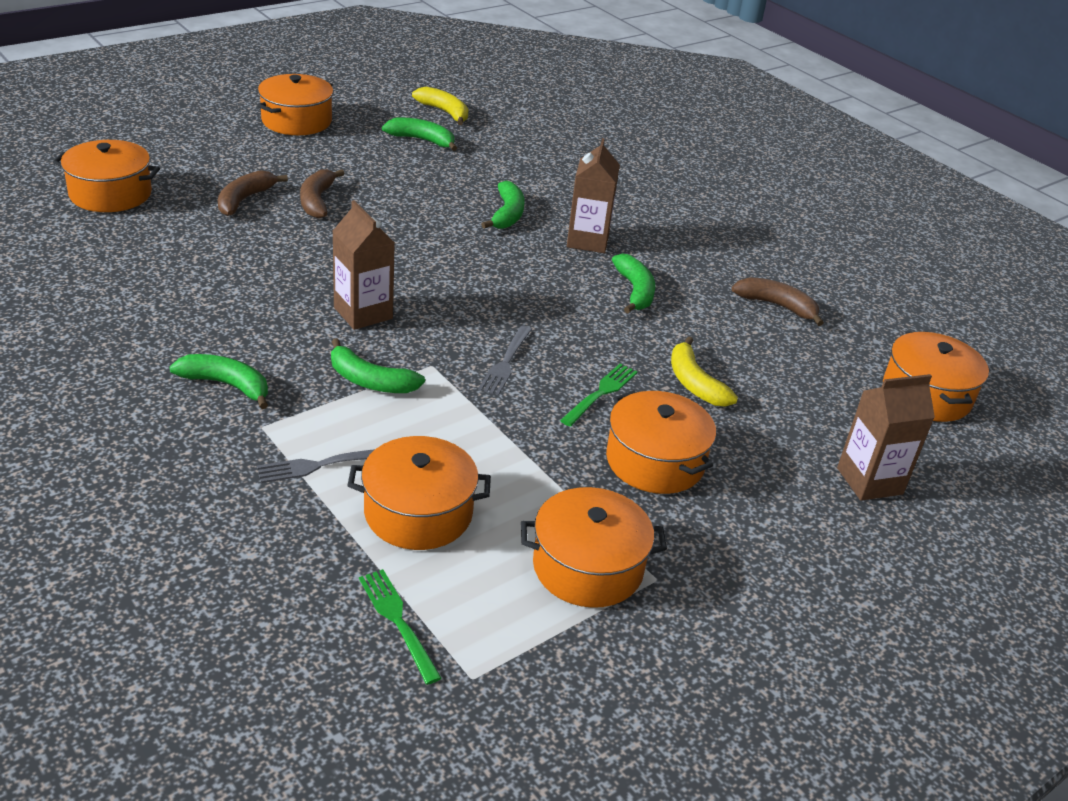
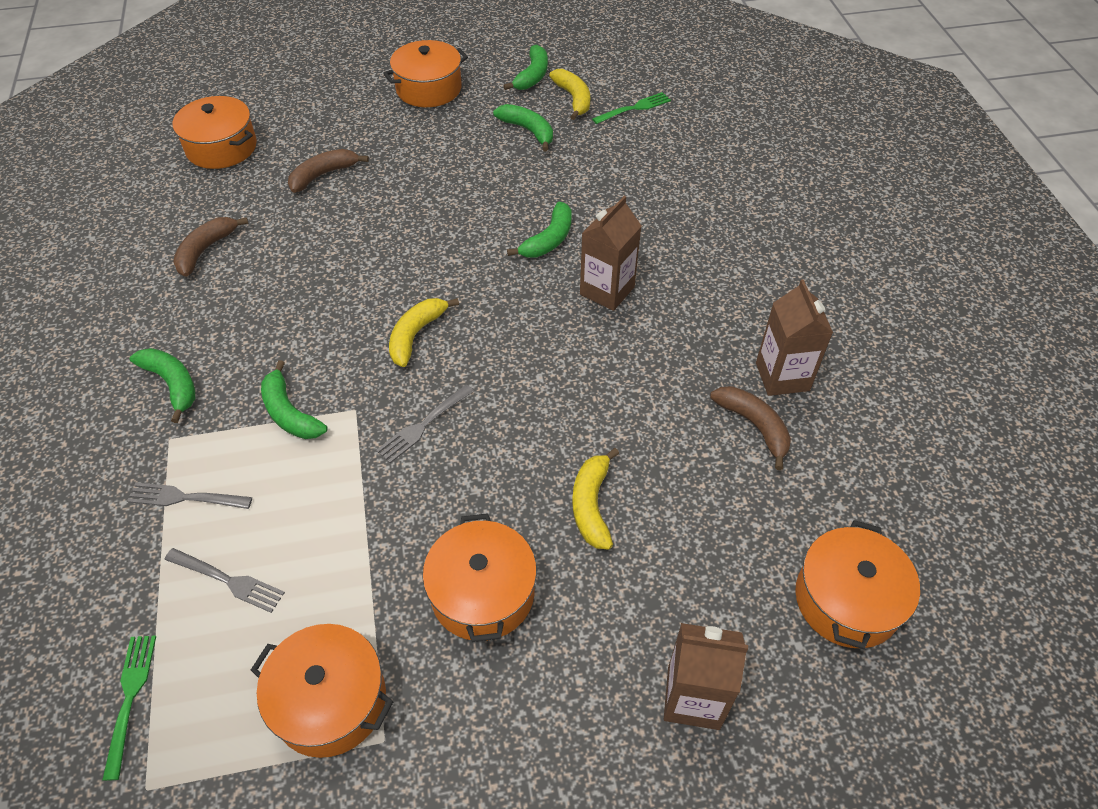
camera: 30 degrees right, 15 degrees up
(317, 201) = (384, 188): brown banana -> brown banana (205, 250)
(363, 313) = (336, 331): brown carton -> brown carton (782, 376)
(418, 513) = (228, 580): orange pot -> grey fork
(443, 301) = (416, 335): none -> yellow banana
(601, 393) = (488, 489): green fork -> green fork (634, 108)
(635, 291) = (611, 367): green banana -> green banana (532, 76)

